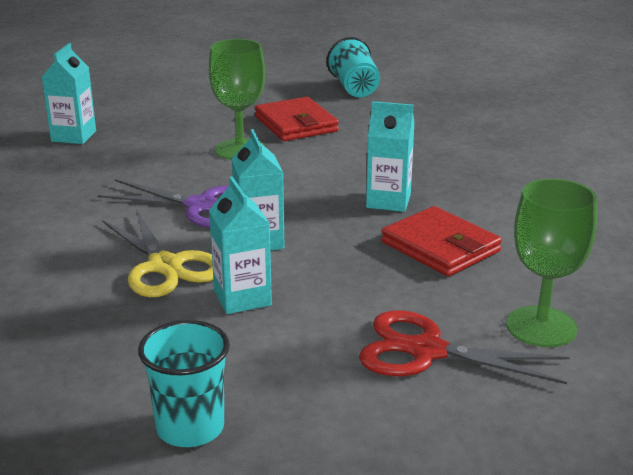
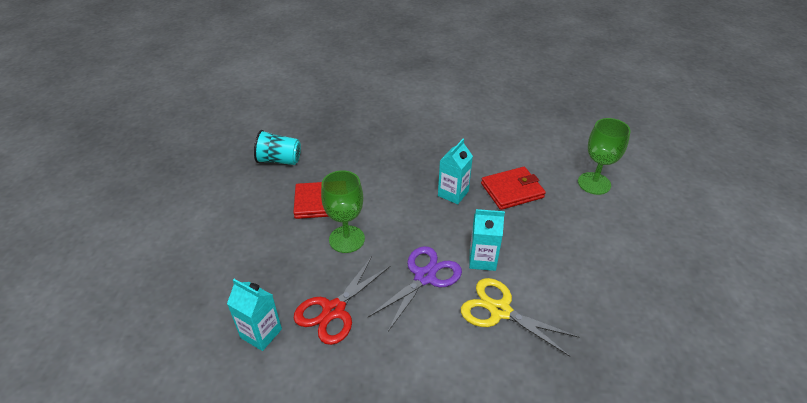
camera: 70 degrees left, 15 degrees up
(165, 266) = (500, 311): yellow scissors -> yellow scissors turned 135 degrees counterclockwise
(190, 428) = (668, 330): turquoise cup -> none
(242, 298) = (546, 282): turquoise carton -> none
(426, 351) = (609, 225): red scissors -> red scissors (334, 310)

